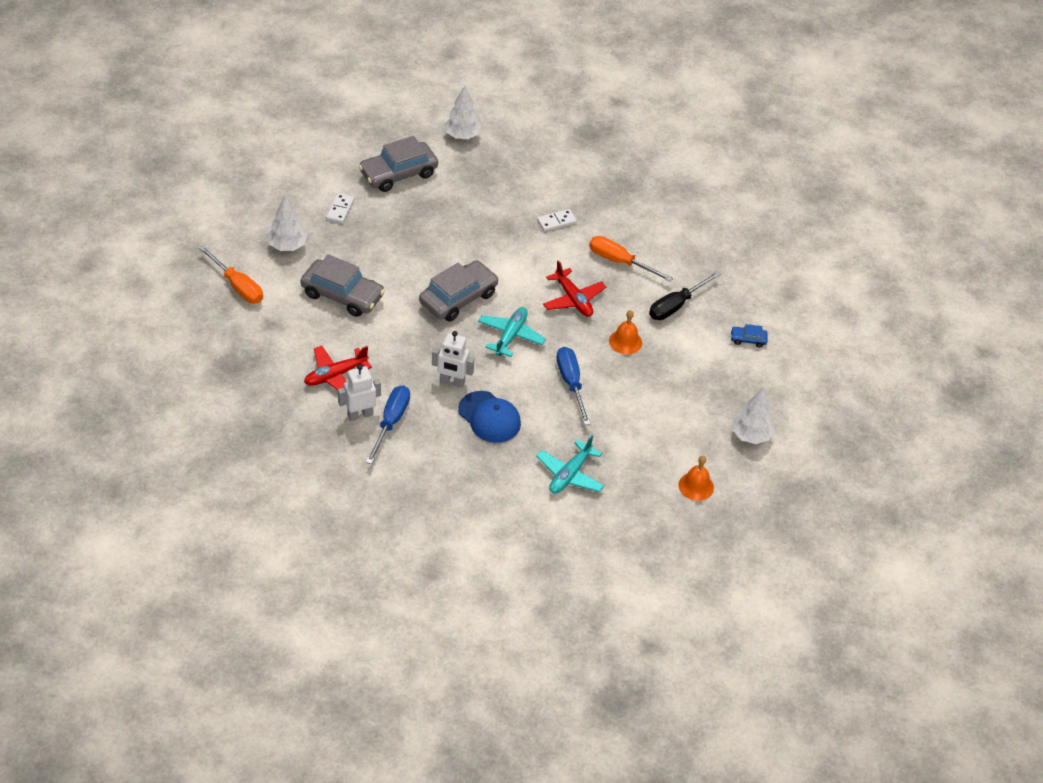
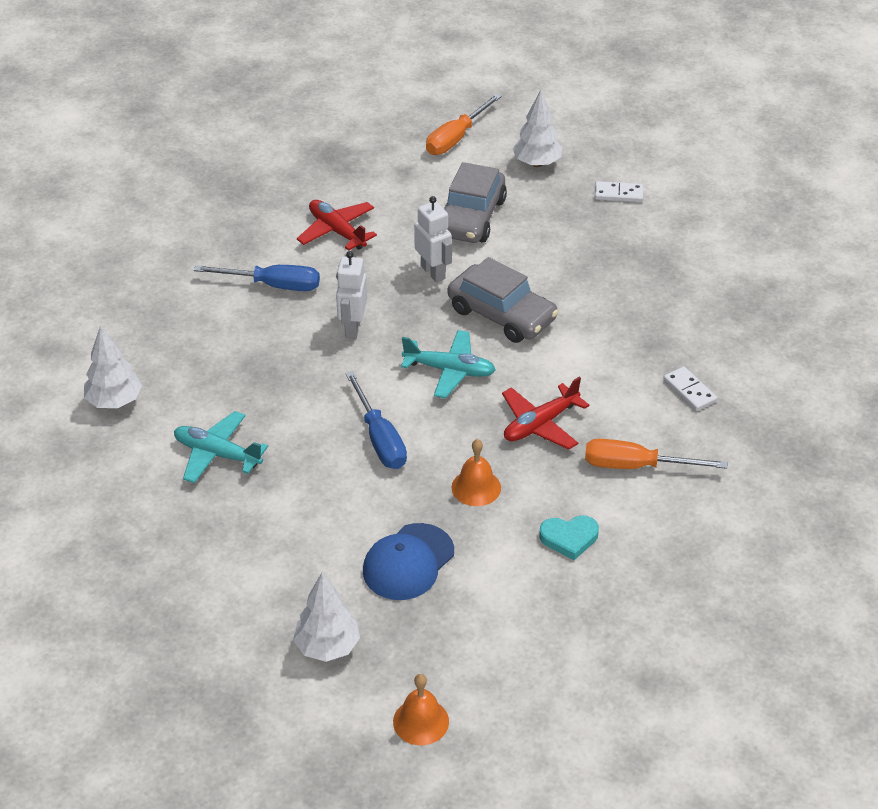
camera: 85 degrees right, 5 degrees down
(360, 414) = (280, 259): white robot -> white robot (433, 272)
(398, 174) = (710, 232): grey car -> none
(462, 135) = (817, 278): white tree -> white tree (114, 401)
(489, 417) = (300, 368): blue cap -> blue cap (408, 562)
(571, 383) = (380, 438): blue screwdriver -> blue screwdriver turned 90 degrees clockwise
(619, 262) = (636, 466): orange screwdriver -> orange screwdriver turned 105 degrees counterclockwise
(676, 305) = (569, 538): black screwdriver -> turquoise heart
(696, 486) = (218, 589): orange bell -> orange bell (421, 721)
(748, 339) = (527, 631): blue car -> none

